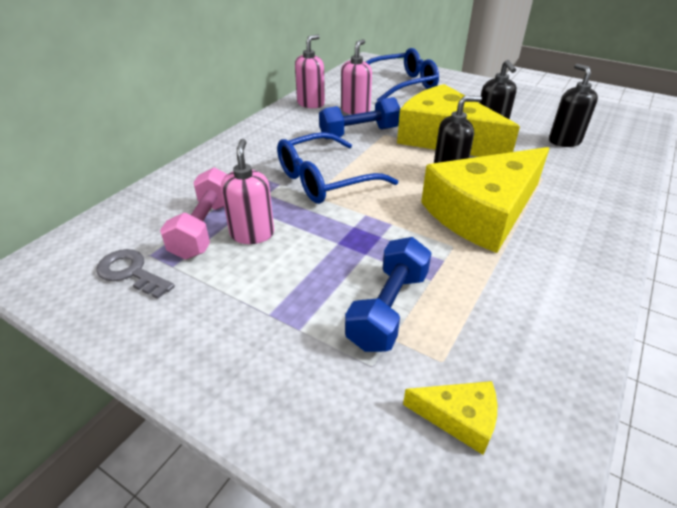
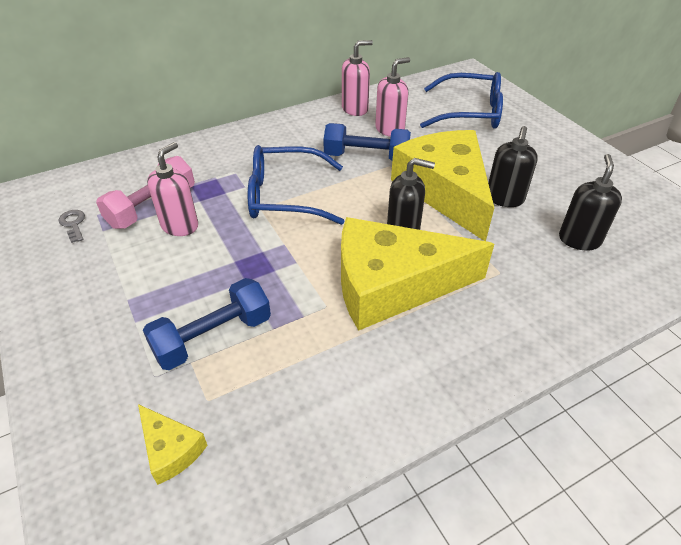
camera: 30 degrees right, 5 degrees up
(131, 272) = (73, 224): grey key -> grey key, size x0.66

